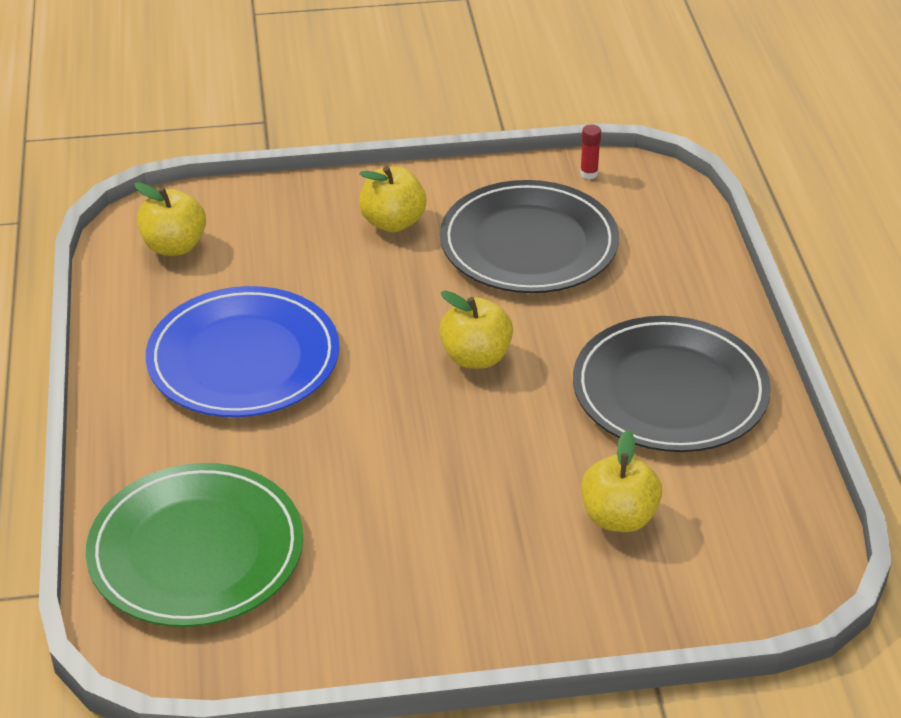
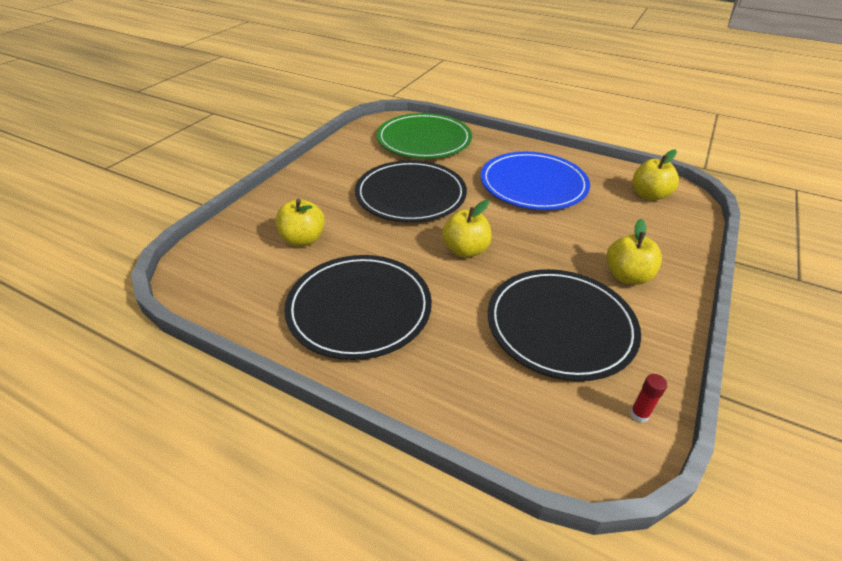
camera: 125 degrees right, 0 degrees up
(399, 470) = (410, 195): none -> black plate

